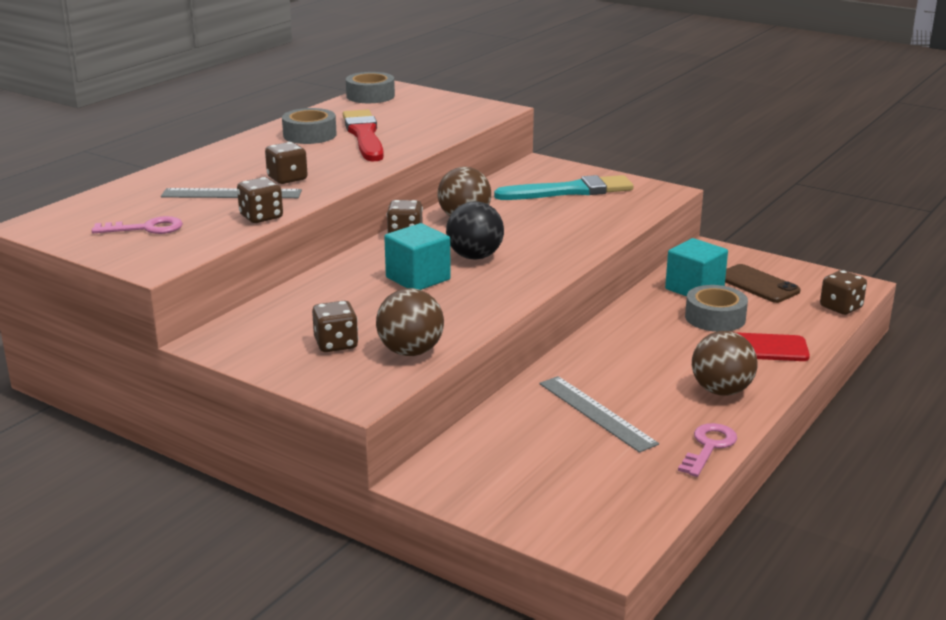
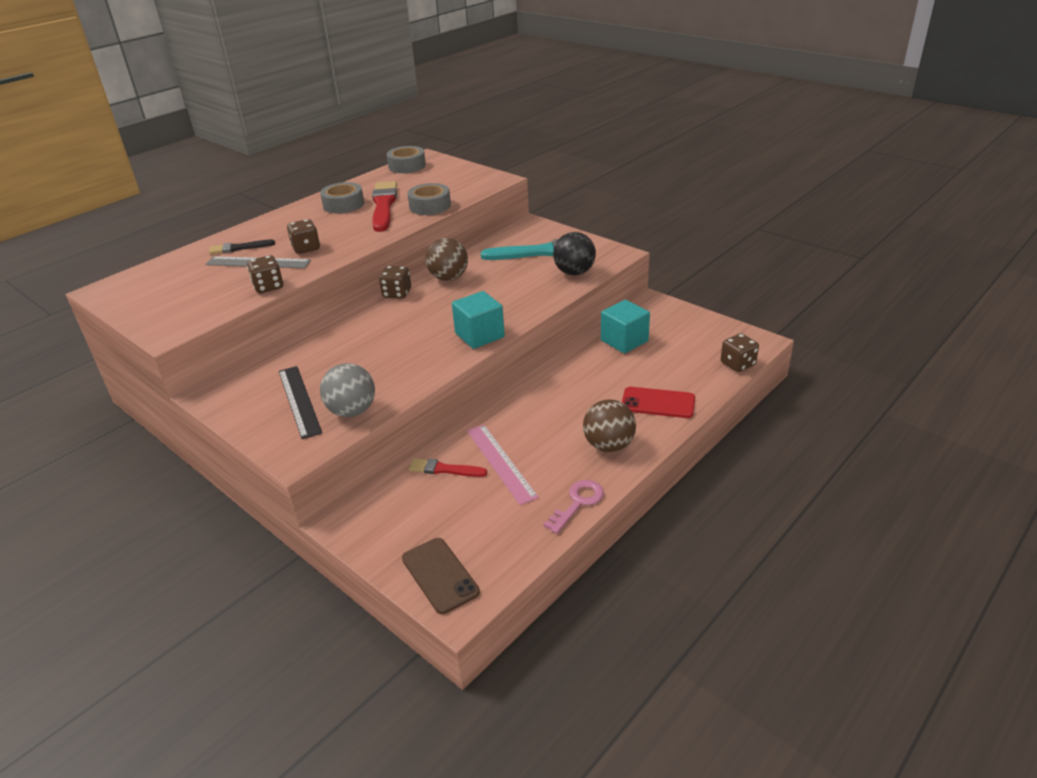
camera: 10 degrees right, 10 degrees up
(146, 228) = (180, 296): pink key -> none
(196, 180) = (239, 248): none -> black brush
(336, 344) = (299, 401): brown dice -> black ruler
(410, 352) = (352, 411): brown ball -> grey ball
(418, 278) = (388, 337): turquoise cube -> turquoise cube (479, 335)
(475, 257) = (441, 316): black ball -> black ball (574, 272)
(529, 422) = (445, 469): none -> red brush
(596, 413) = (500, 463): grey ruler -> pink ruler
(715, 318) = (630, 370): grey tape -> grey tape (430, 206)
(757, 284) = (677, 338): brown phone -> brown phone (440, 575)

